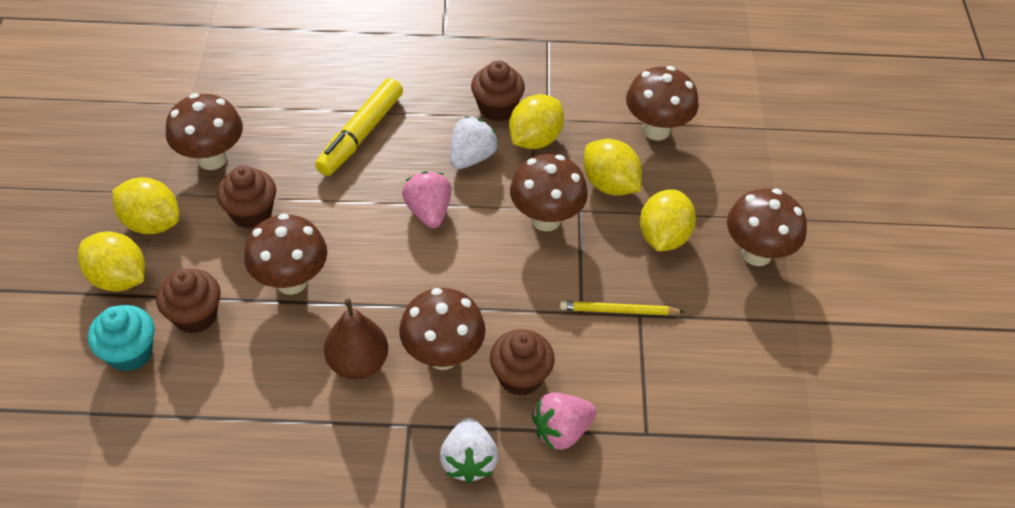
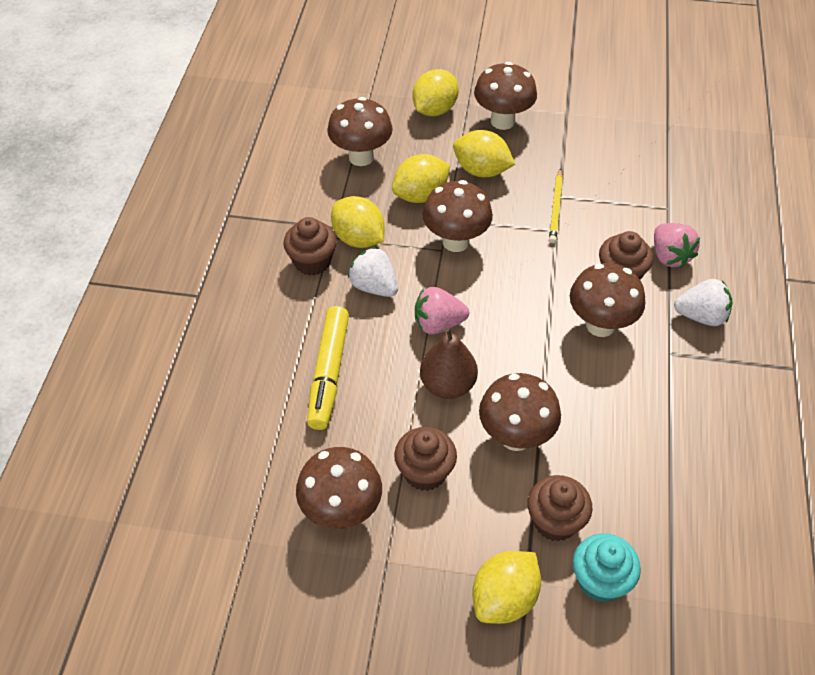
camera: 80 degrees left, 0 degrees up
(151, 223) = (429, 570): yellow lemon -> yellow lemon (434, 110)
(358, 363) = (609, 386): brown pear -> brown pear (447, 385)
(360, 134) = (328, 373): yellow marker -> yellow marker turned 60 degrees clockwise

